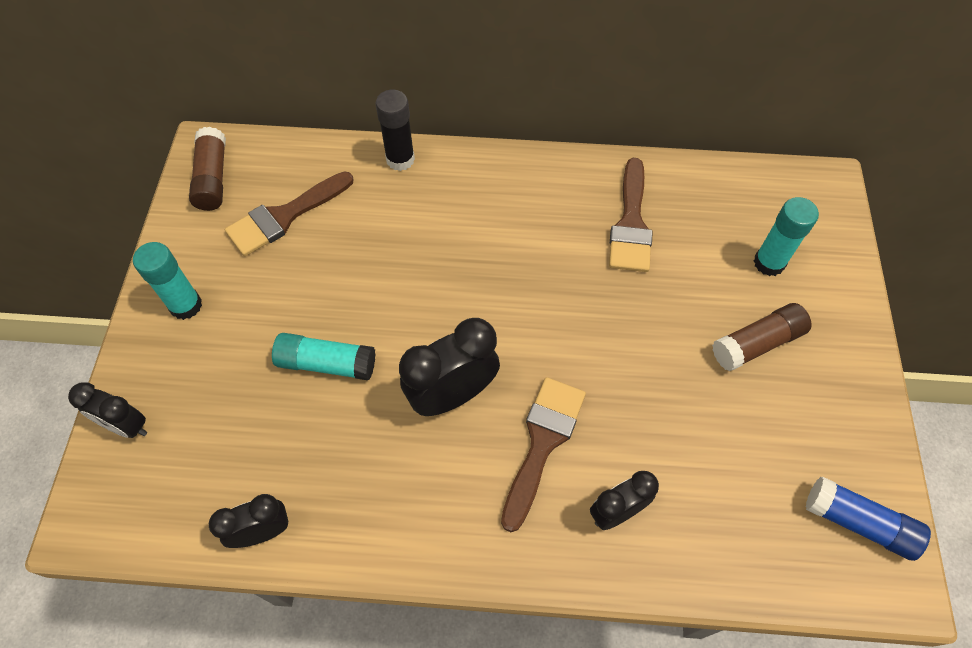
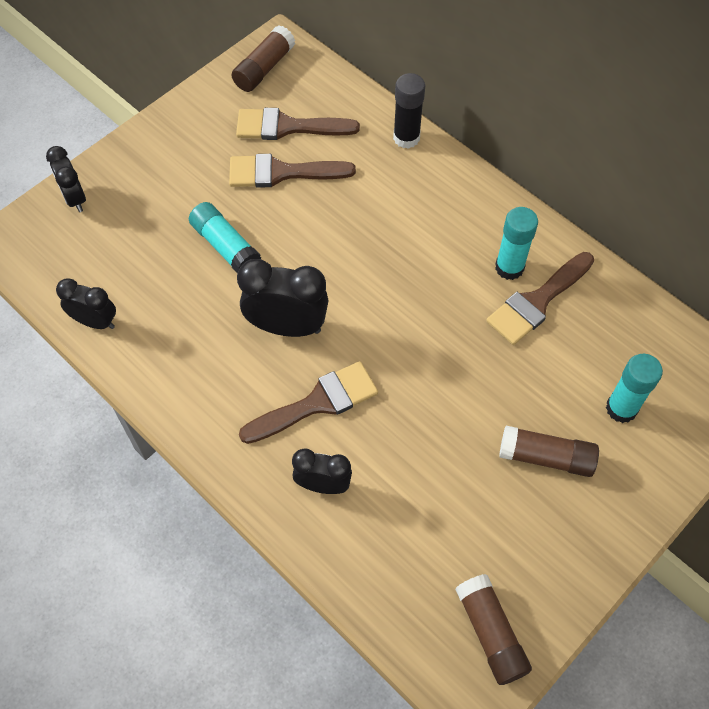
camera: 40 degrees right, 0 degrees up
(186, 305) = (173, 146): turquoise glue stick -> turquoise glue stick (509, 267)
(317, 260) = (282, 172): none -> brown brush
(858, 522) = (490, 633): blue glue stick -> brown glue stick

